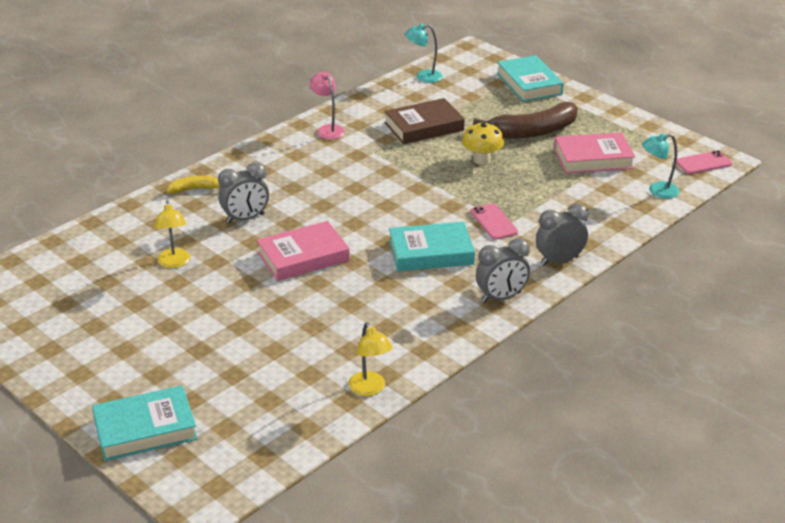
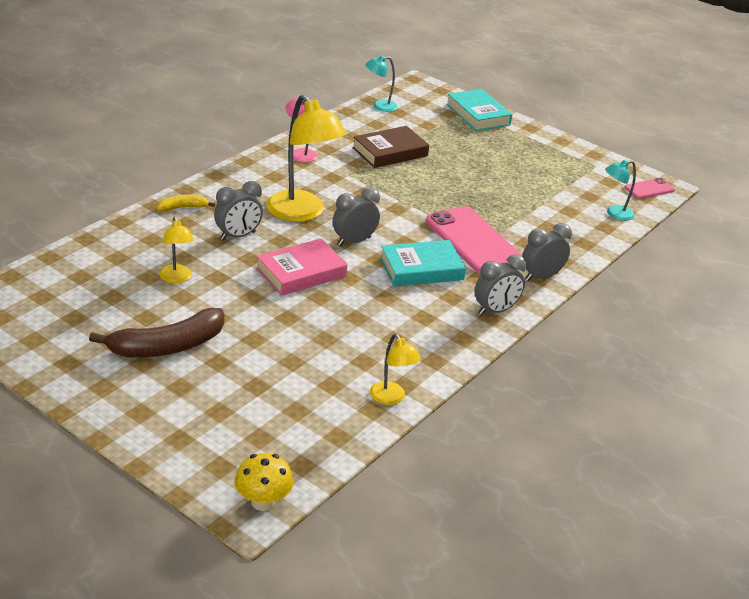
camera: 10 degrees left, 0 degrees up
(145, 429) = (179, 440): turquoise book -> none
(316, 194) = (302, 213): none -> yellow lamp
(365, 223) = (354, 241): none -> grey clock
(481, 160) = (450, 183): yellow mushroom -> yellow mushroom (263, 502)
(493, 222) = (473, 241): pink phone -> pink phone, size x2.03
(533, 131) = (491, 158): brown banana -> brown banana (167, 346)
(593, 158) = (551, 183): pink book -> none

